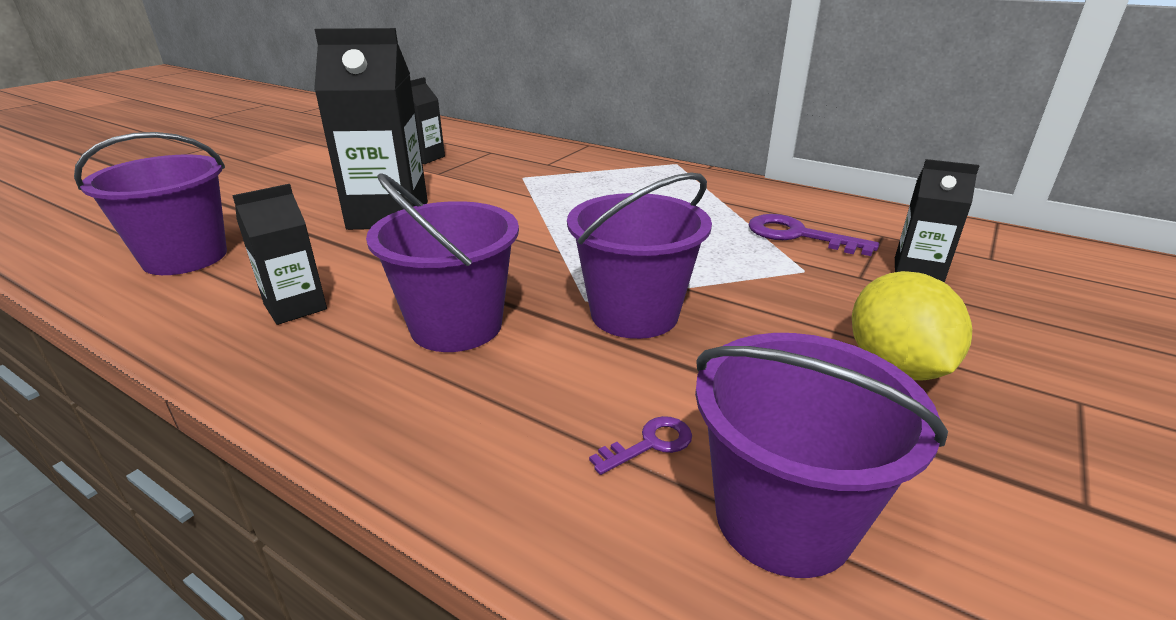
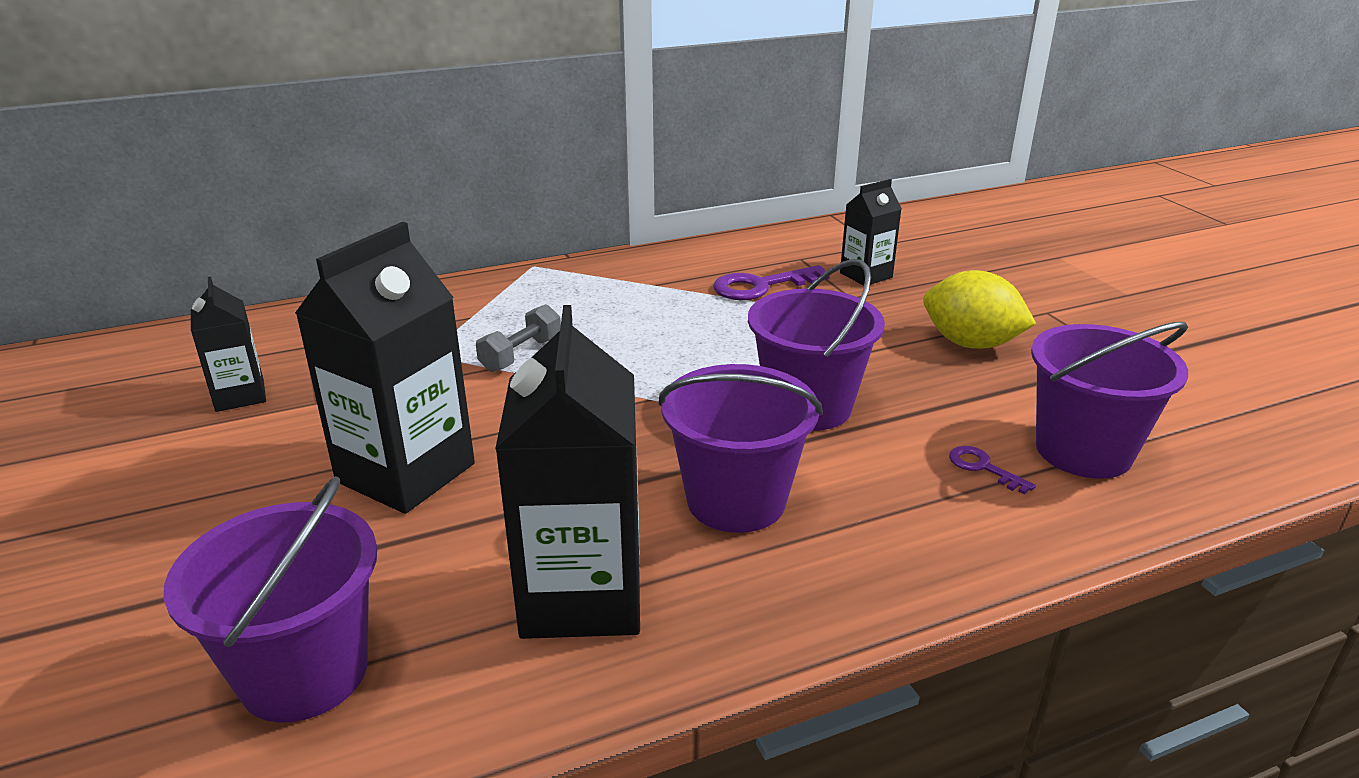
camera: 55 degrees left, 0 degrees up
(295, 307) = (582, 595): black carton -> black carton, size x1.84
(558, 197) = (521, 354): none -> grey dumbbell
(650, 444) = (983, 468): purple key -> purple key turned 45 degrees counterclockwise

